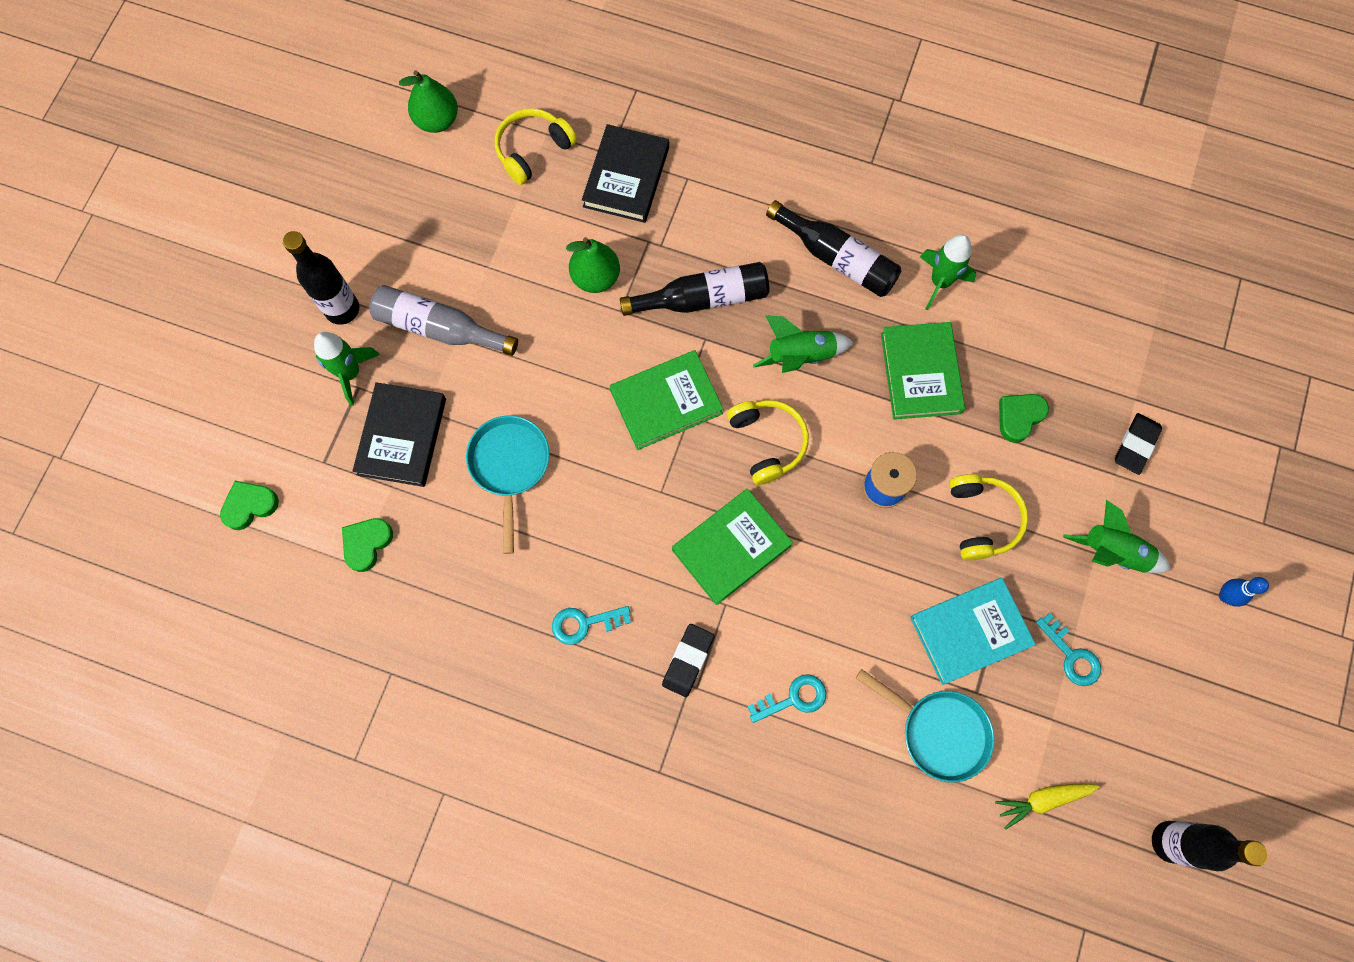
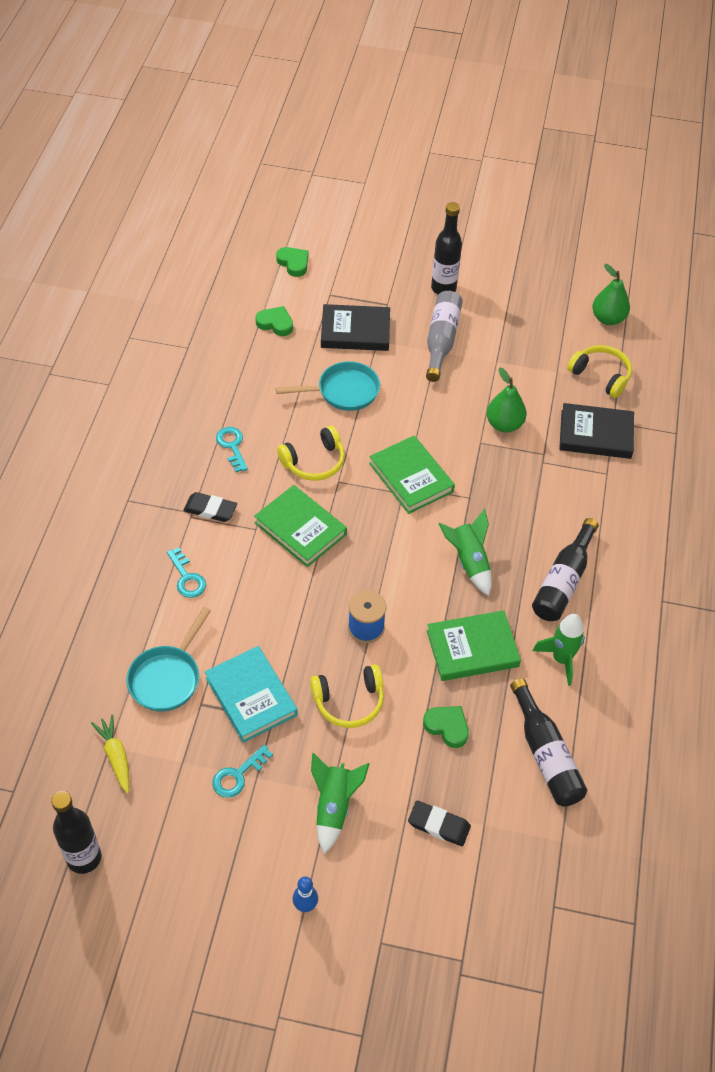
camera: 80 degrees right, 20 degrees down
(350, 373) = (397, 299): green rocket -> none
(703, 298) = (503, 493): black bottle -> black bottle (546, 754)
(767, 442) = (390, 545): yellow headphones -> yellow headphones (314, 462)

